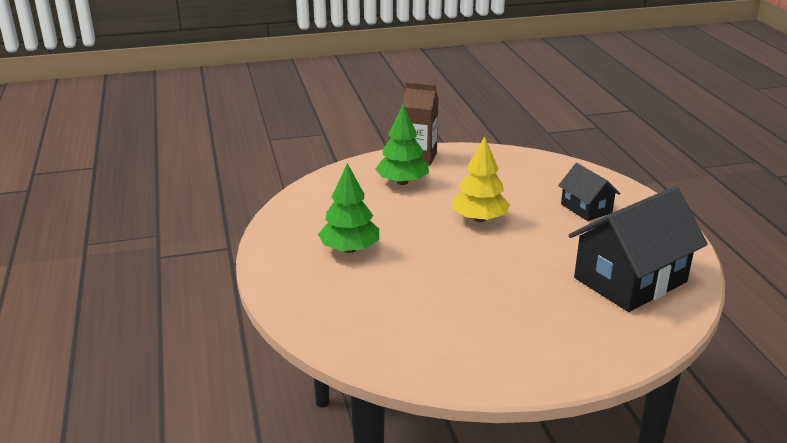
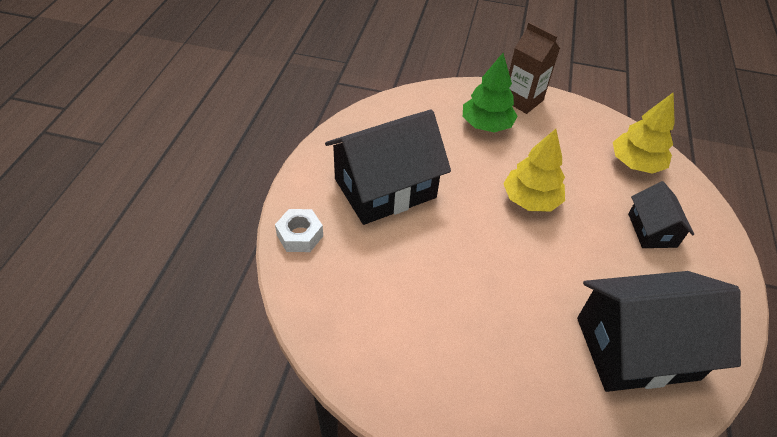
camera: 25 degrees right, 20 degrees up
(299, 304) = (300, 235): none -> white nut
(350, 249) = (385, 188): green tree -> black house
(542, 172) = (635, 163): none -> yellow tree

